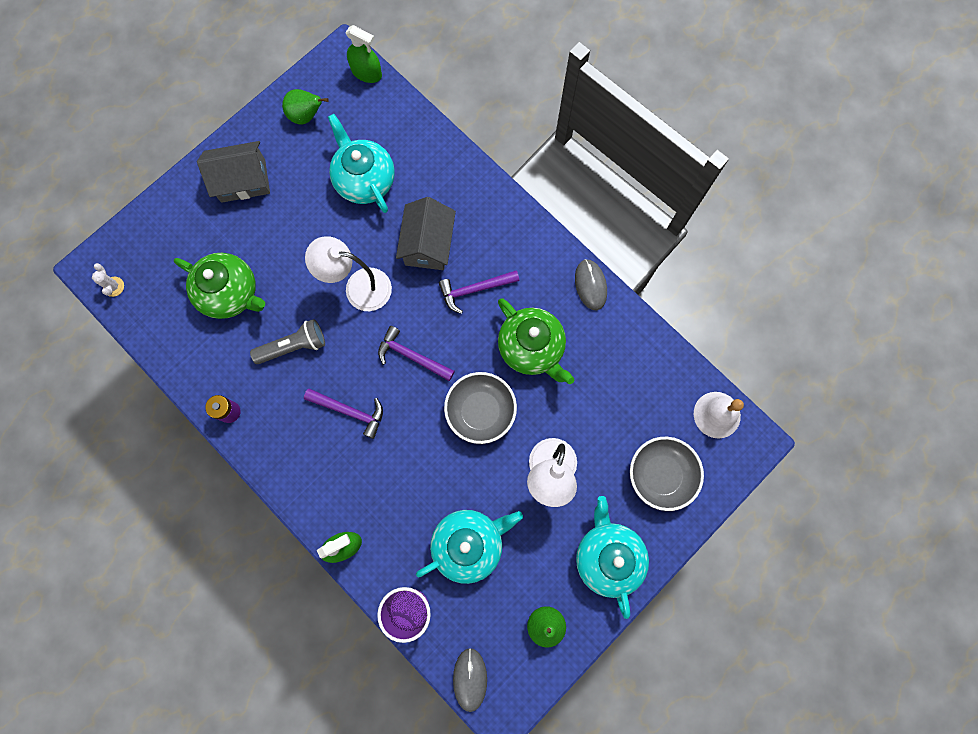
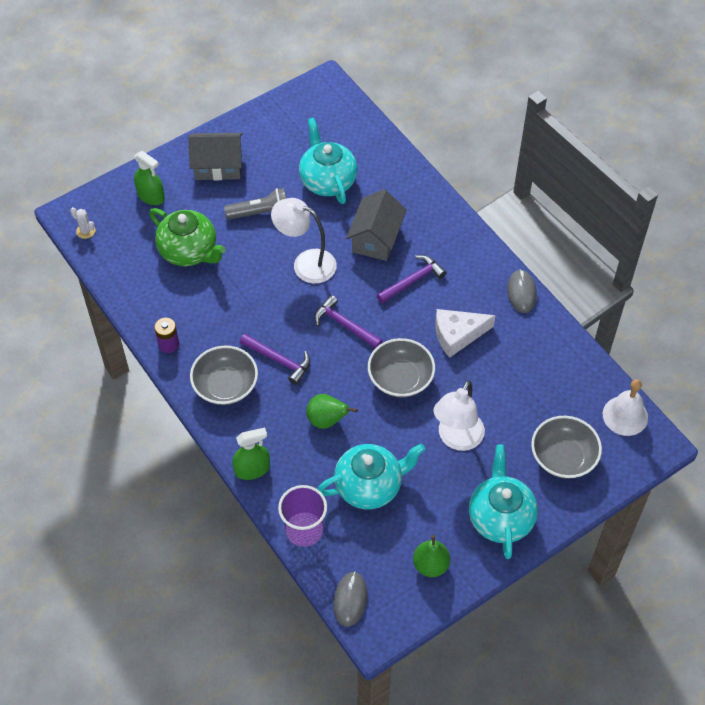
camera: 10 degrees right, 20 degrees down
(114, 286) = (85, 231): white cactus -> white cactus turned 45 degrees counterclockwise
(293, 346) = (237, 301): grey flashlight -> grey flashlight (260, 213)
(299, 452) = (225, 386): none -> grey bowl
(306, 116) = (285, 124): green pear -> green pear (327, 420)
(366, 73) = (345, 99): green spray bottle -> green spray bottle (151, 196)
(475, 290) = (412, 280): purple hammer -> purple hammer turned 150 degrees clockwise
(531, 348) = (457, 335): green teapot -> white cheese

